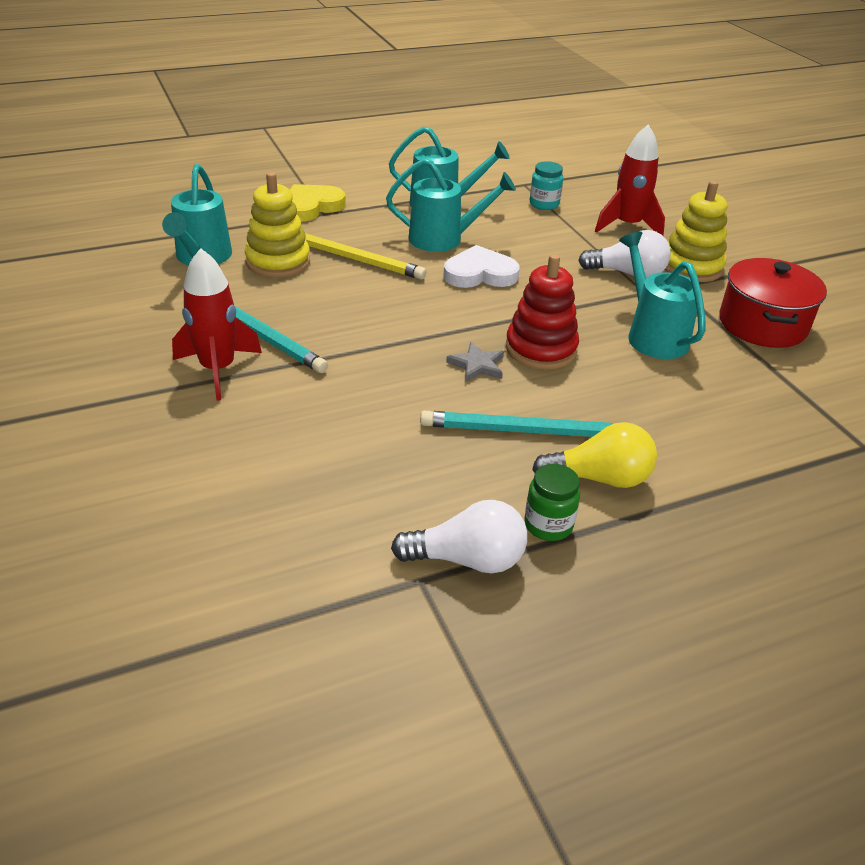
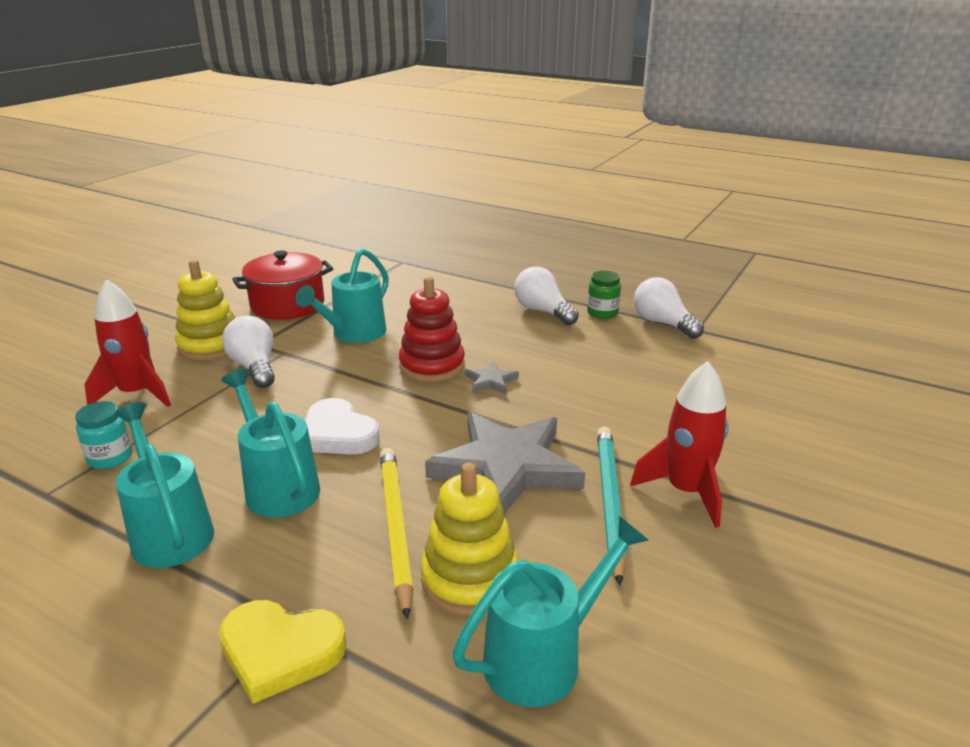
camera: 125 degrees left, 10 degrees down
(351, 315) = (506, 467): none -> grey star
(525, 431) = (537, 342): turquoise pencil -> none
(599, 478) = (542, 311): yellow light bulb -> white light bulb

